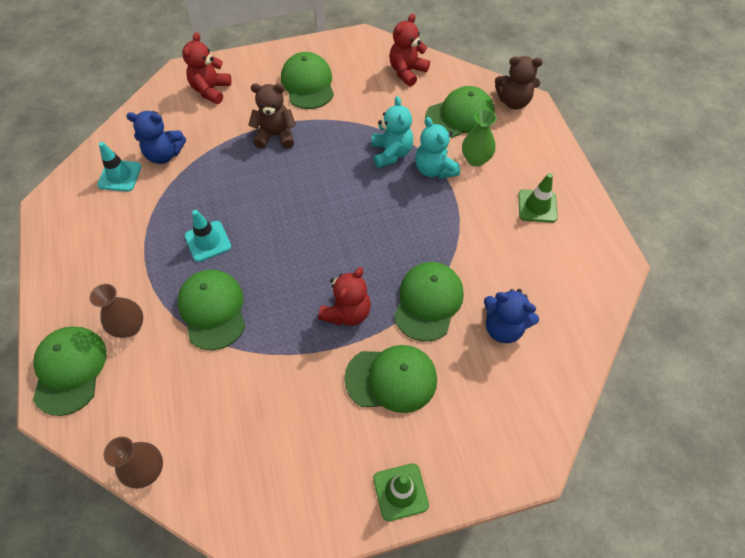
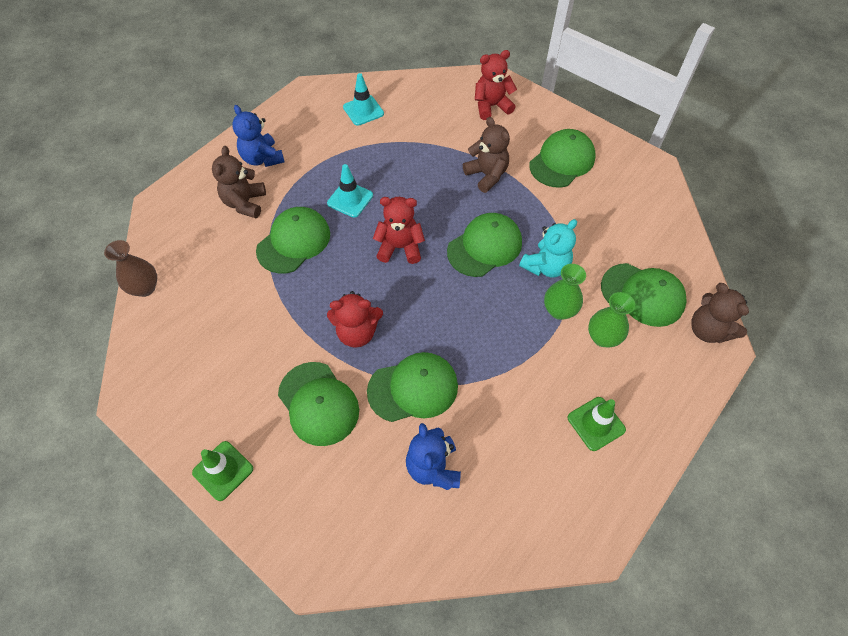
camera: 55 degrees right, 0 degrees up
(70, 370) = (190, 194): green cap -> green cap (485, 247)
(130, 327) = (245, 203): brown vase -> brown teddy bear
(164, 154) = (404, 121): blue teddy bear -> blue teddy bear (262, 158)
(407, 71) = (651, 222): red teddy bear -> red teddy bear (400, 247)
(434, 169) = (559, 310): turquoise teddy bear -> green vase

